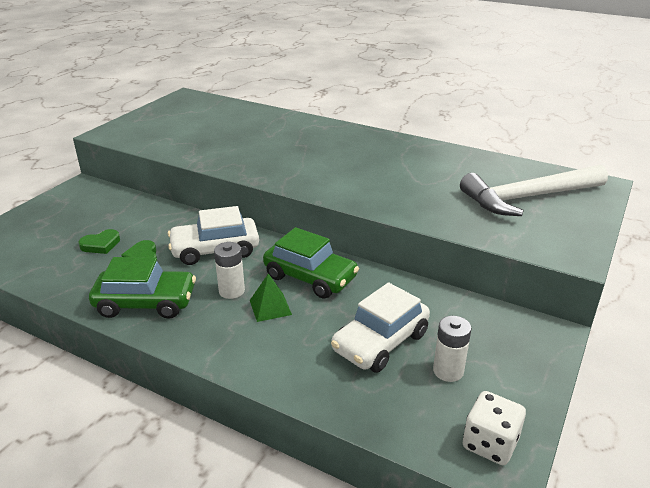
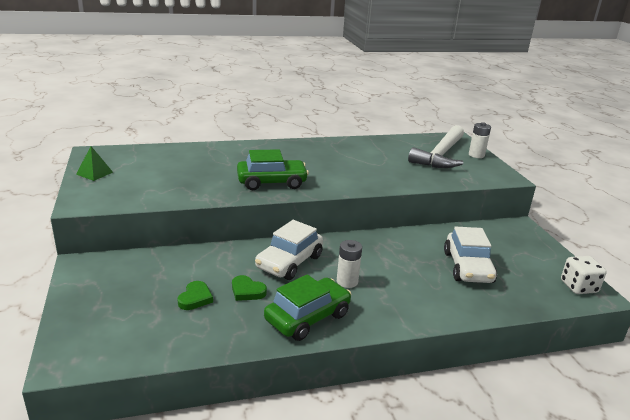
camera: 45 degrees left, 5 degrees down
(270, 307) = (385, 279): green pyramid -> green pyramid (94, 173)
(310, 277) = (376, 251): green car -> green car (271, 182)
(448, 371) = (515, 265): white battery -> white battery (476, 155)

